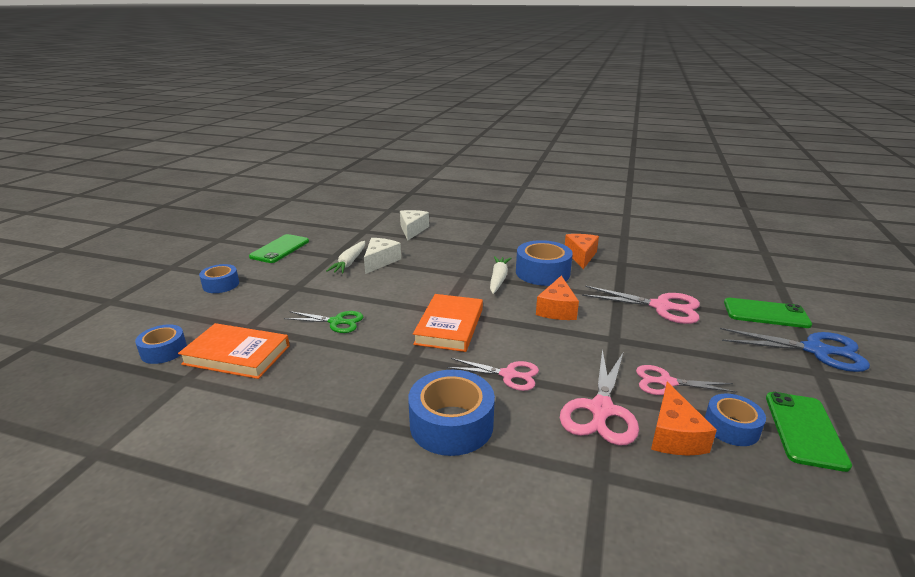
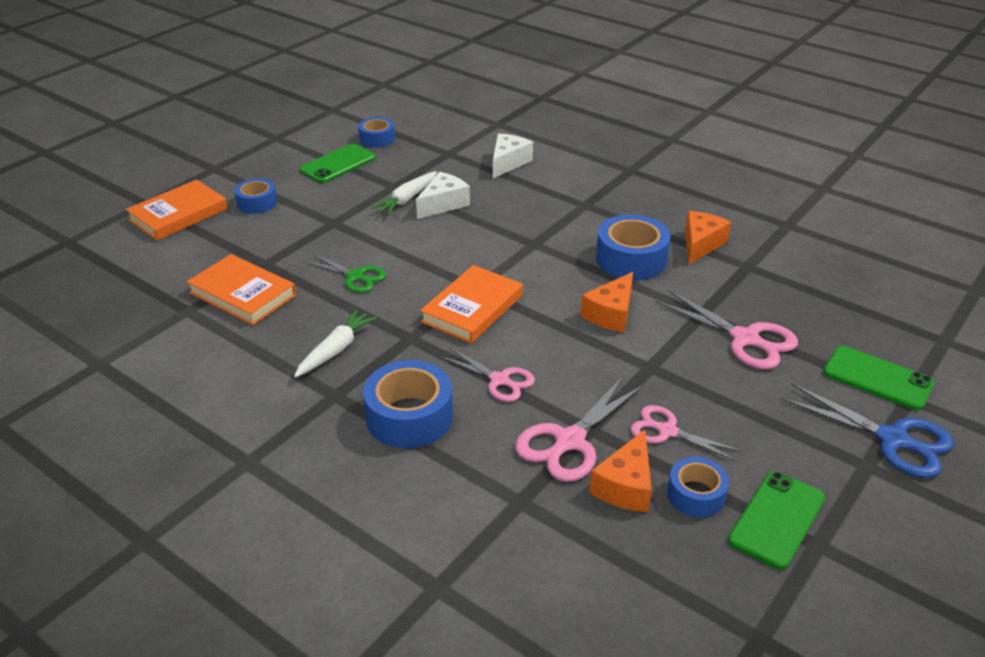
camera: 20 degrees right, 10 degrees up
(148, 304) = (178, 214): none -> orange book
(164, 351) = (178, 274): blue tape -> blue tape (377, 139)
(498, 279) = (569, 257): white carrot -> white carrot (336, 350)

